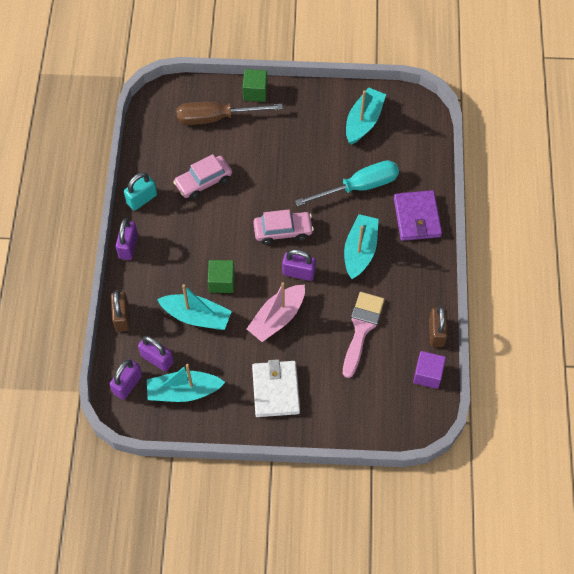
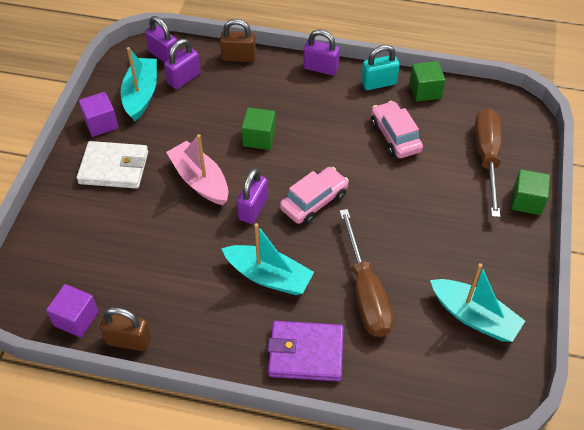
camera: 100 degrees right, 10 degrees down
(142, 199) = (378, 83): turquoise padlock -> turquoise padlock turned 75 degrees counterclockwise
(147, 164) = (425, 91): none -> green cube
(196, 316) = (223, 113): turquoise boat -> none
(225, 416) = (101, 123): none -> purple cube
(283, 231) = (314, 201): pink car -> pink car turned 135 degrees counterclockwise
(359, 187) = (365, 292): turquoise screwdriver -> brown screwdriver
(361, 328) = (161, 259): pink brush -> none

